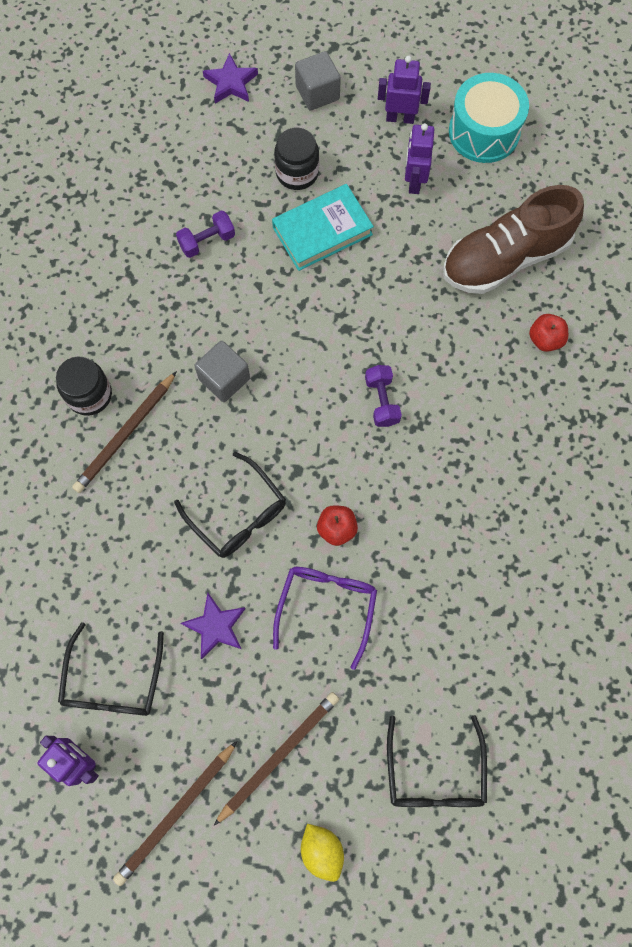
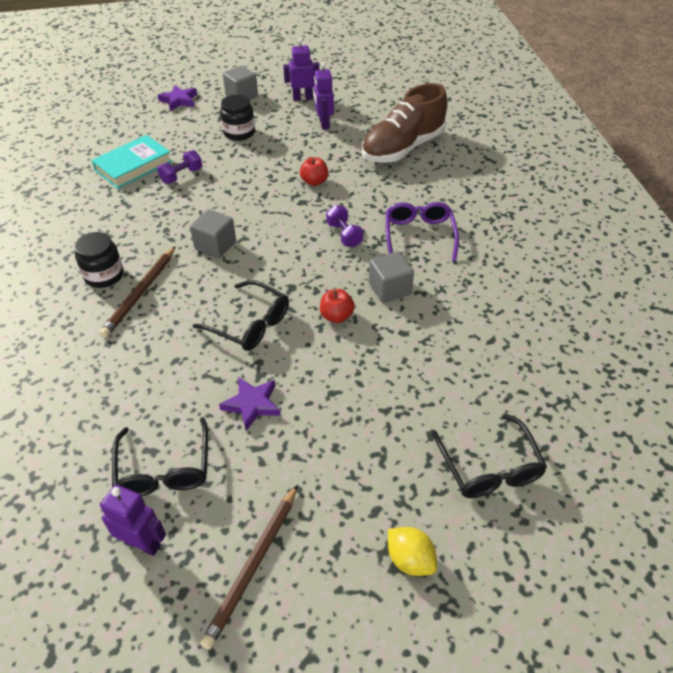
camera: 15 degrees left, 25 degrees down
(279, 755) = (341, 489): brown pencil -> none
(322, 231) = (267, 157): turquoise book -> turquoise book (133, 166)
(326, 607) = (346, 369): purple glasses -> purple glasses (419, 236)
(409, 504) = (389, 289): none -> grey cube
(484, 132) = (362, 95): turquoise drum -> none
(545, 339) = (450, 181): red apple -> red apple (314, 182)

